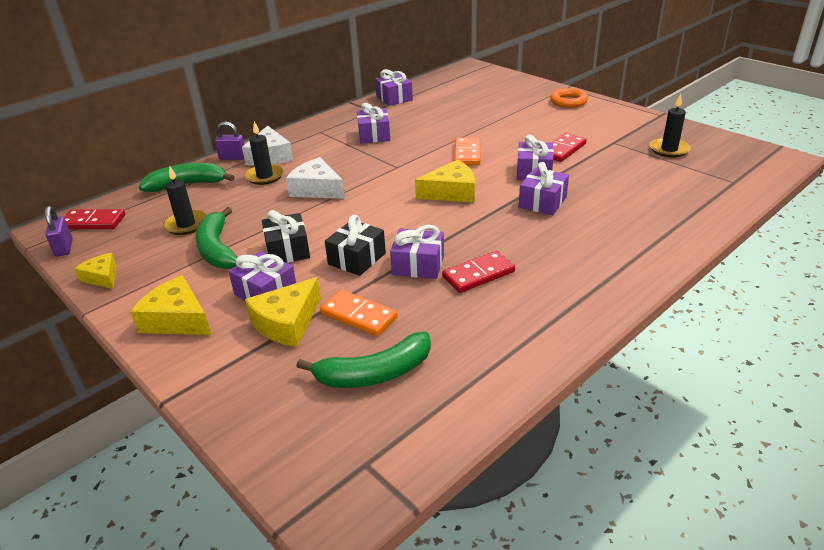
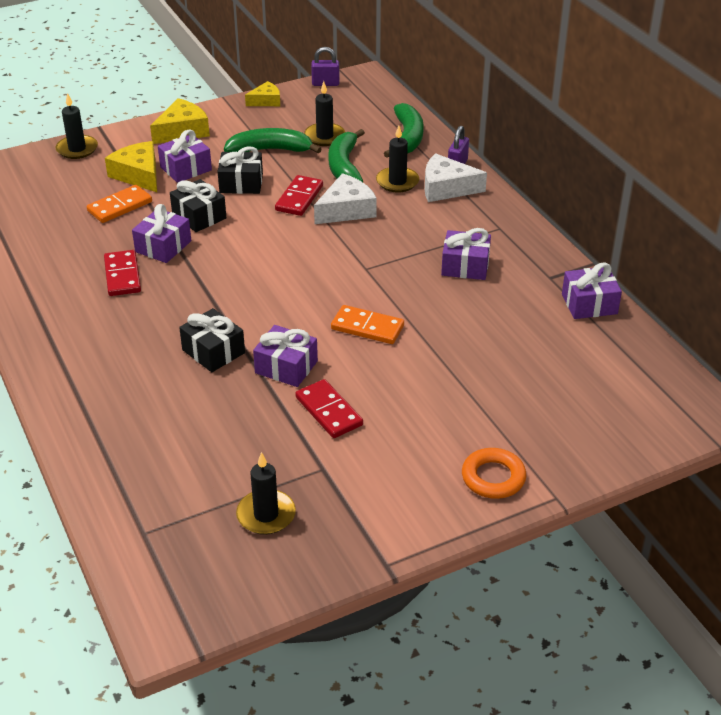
camera: 105 degrees right, 5 degrees up
(93, 222) = (362, 94): red domino -> red domino (299, 198)
(232, 400) = (77, 149): none -> black candle
(374, 373) = (51, 204): green banana -> green banana (344, 166)
(451, 192) = (280, 294): yellow cheese -> none
(542, 202) = (213, 351): purple gift -> black gift

